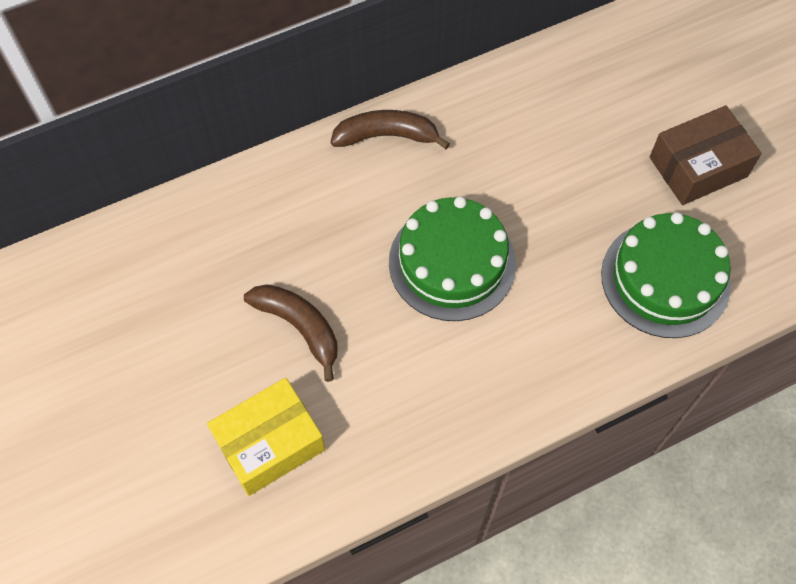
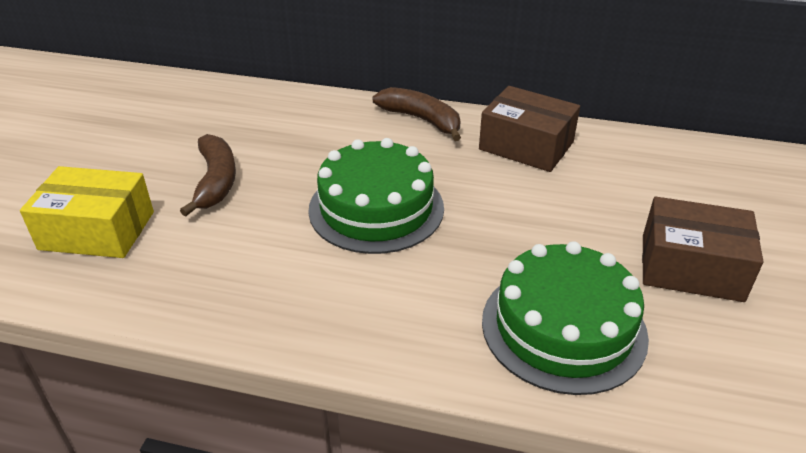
camera: 40 degrees right, 25 degrees down
(495, 112) = (526, 146): none -> brown box

